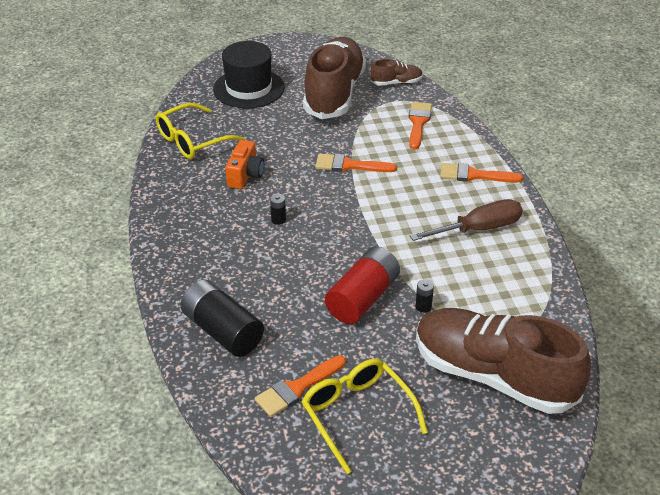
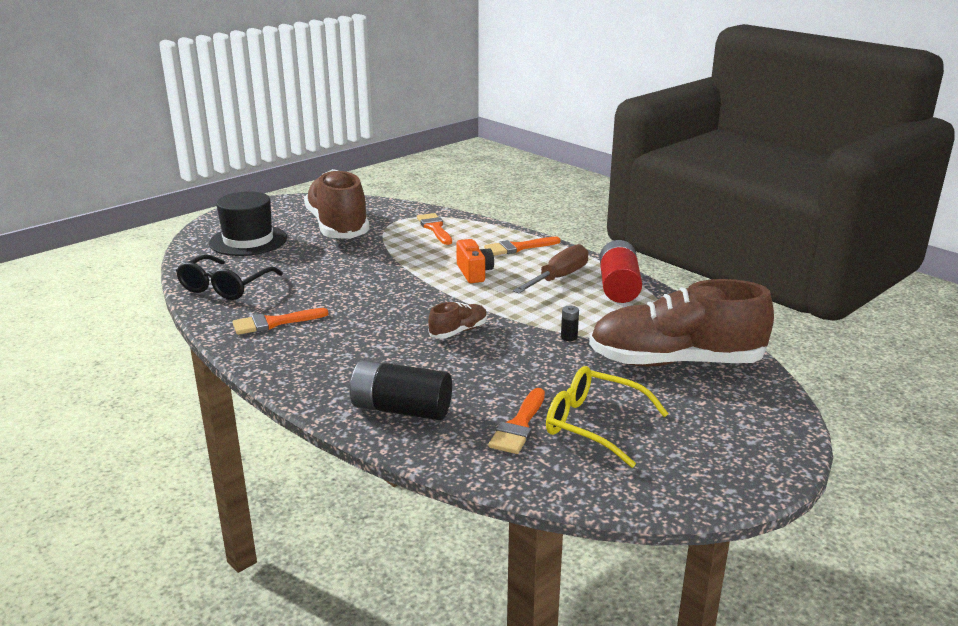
camera: 30 degrees left, 15 degrees down
(192, 140) = (225, 287): yellow glasses -> black glasses
(245, 175) = (307, 297): orange camera -> orange camera (474, 273)
(278, 220) = (373, 318): black battery -> none
(350, 165) = (403, 267): orange brush -> orange brush (274, 323)
(363, 298) = (510, 347): red battery -> red battery (618, 287)
(396, 83) = (388, 209): brown shoe -> brown shoe (458, 331)

